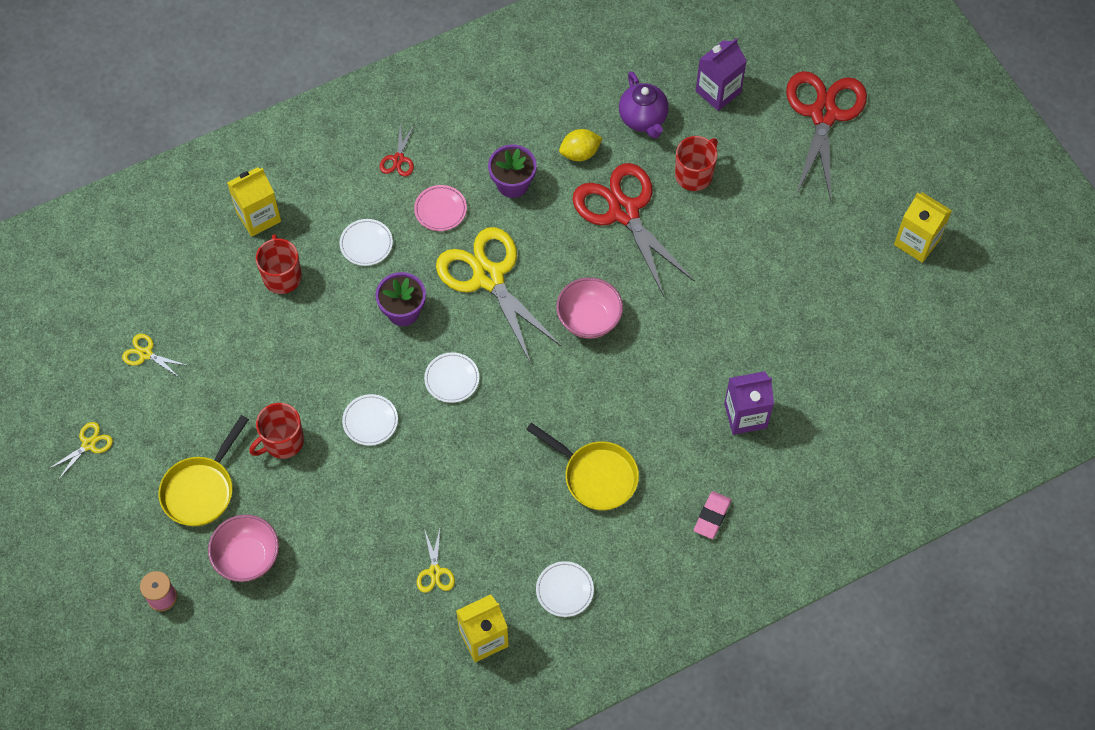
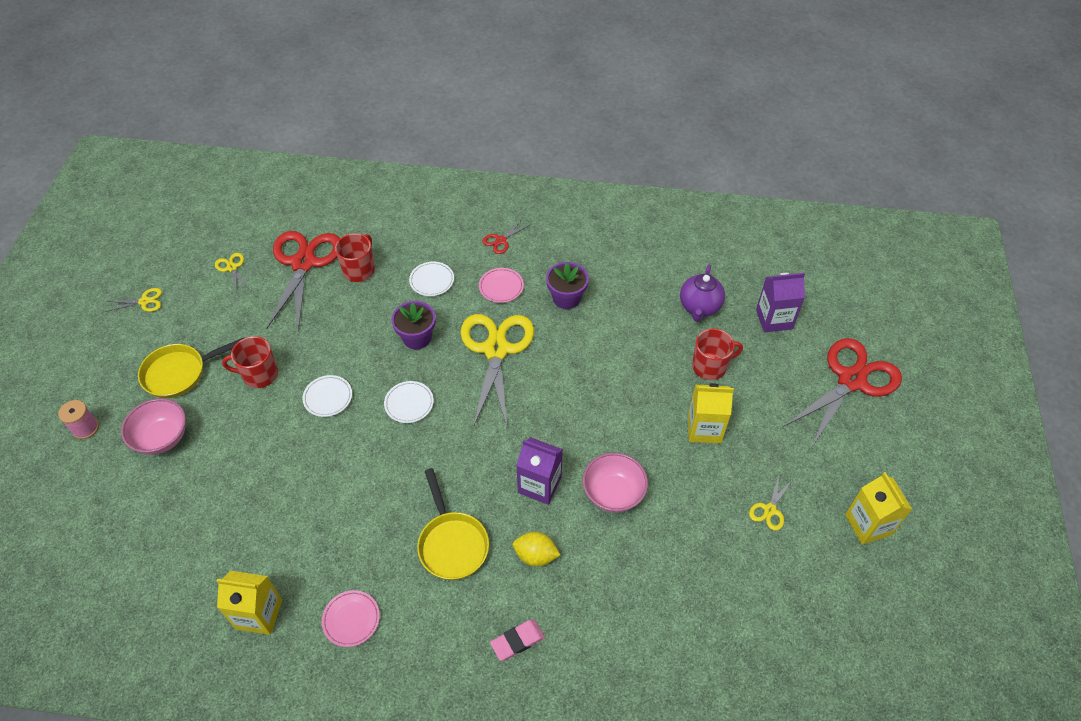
camera: 35 degrees right, 10 degrees down
(258, 216) = (379, 226): yellow carton -> yellow carton (704, 428)
(435, 571) = (272, 536): yellow scissors -> yellow scissors (769, 510)
(564, 590) = (351, 619): white plate -> pink plate
(580, 153) = (632, 304): yellow lemon -> yellow lemon (536, 555)
(589, 319) = (544, 422): pink bowl -> pink bowl (613, 493)
(624, 212) = (634, 362): red scissors -> red scissors (303, 263)
(745, 415) = (611, 574): purple carton -> purple carton (539, 485)

